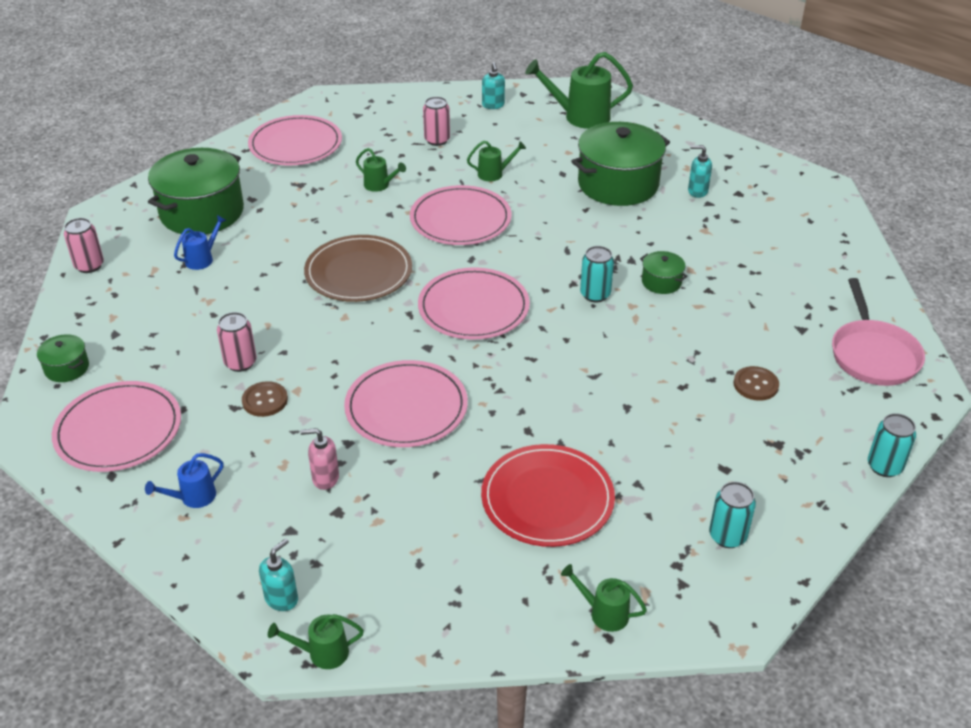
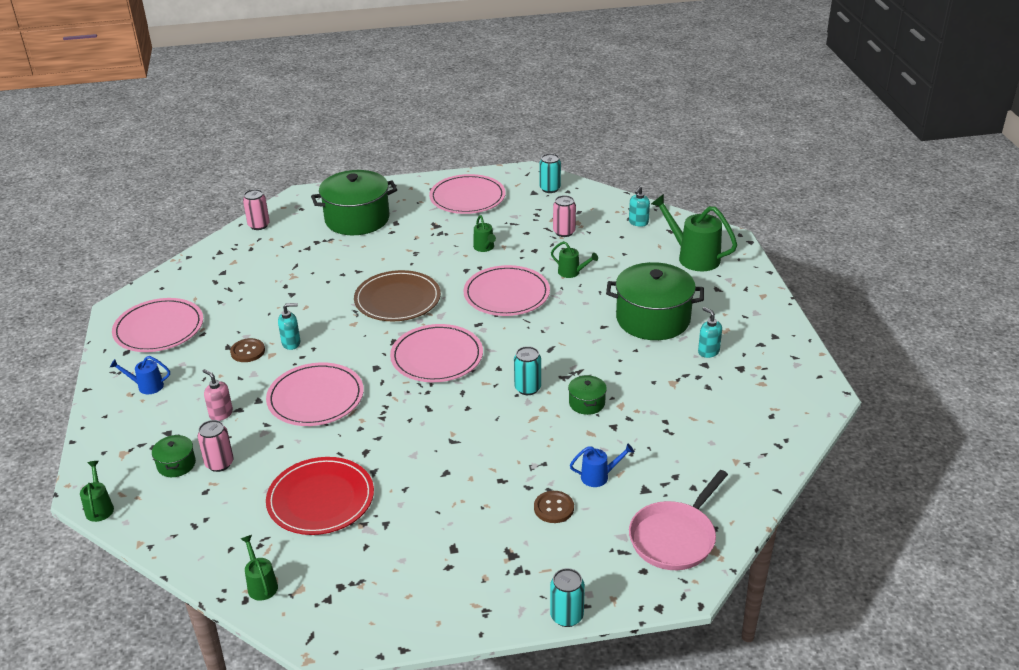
camera: 40 degrees right, 5 degrees down
(67, 368) = (177, 280): green pot -> green pot (176, 464)
(203, 259) = (321, 249): blue watering can -> blue watering can (599, 476)
(240, 363) = (263, 322): pink can -> pink can (219, 463)
(282, 598) = (118, 466): turquoise soap dispenser -> turquoise soap dispenser (291, 343)
(322, 653) = (99, 507): green watering can -> green watering can turned 45 degrees clockwise
(727, 536) = (395, 590): turquoise can -> turquoise can (550, 189)

